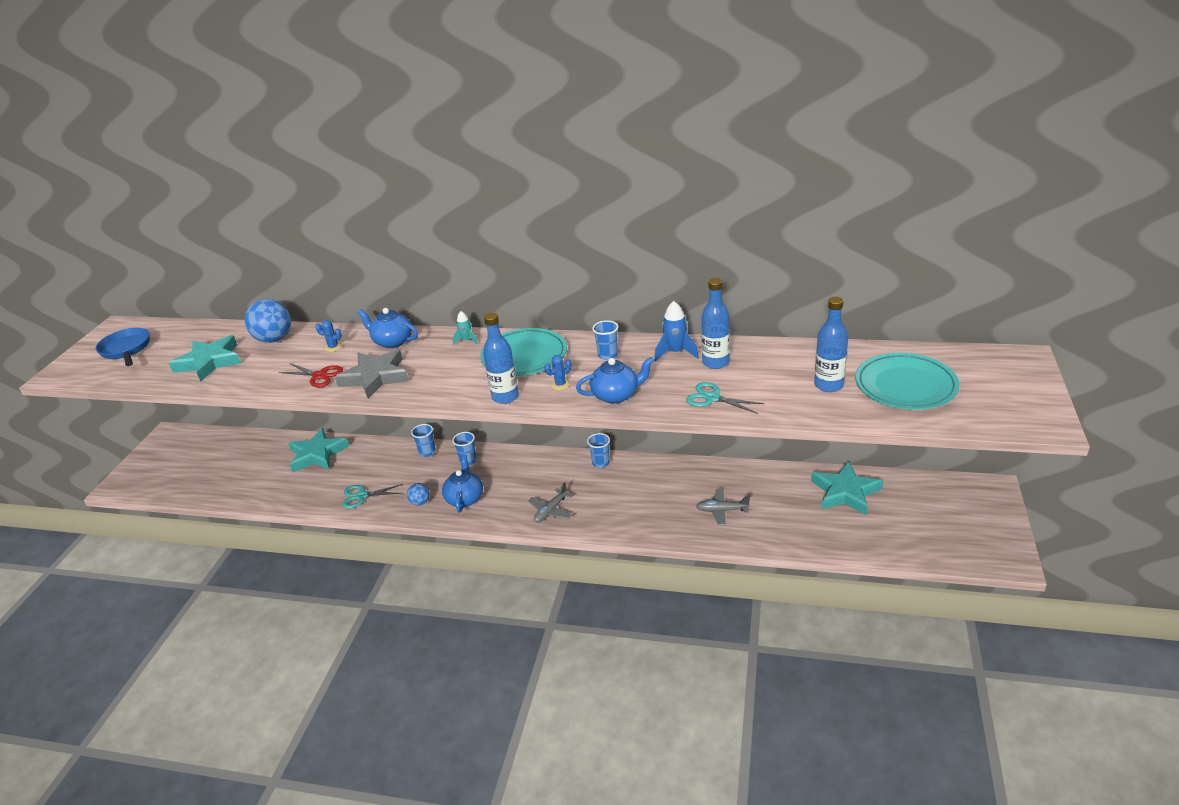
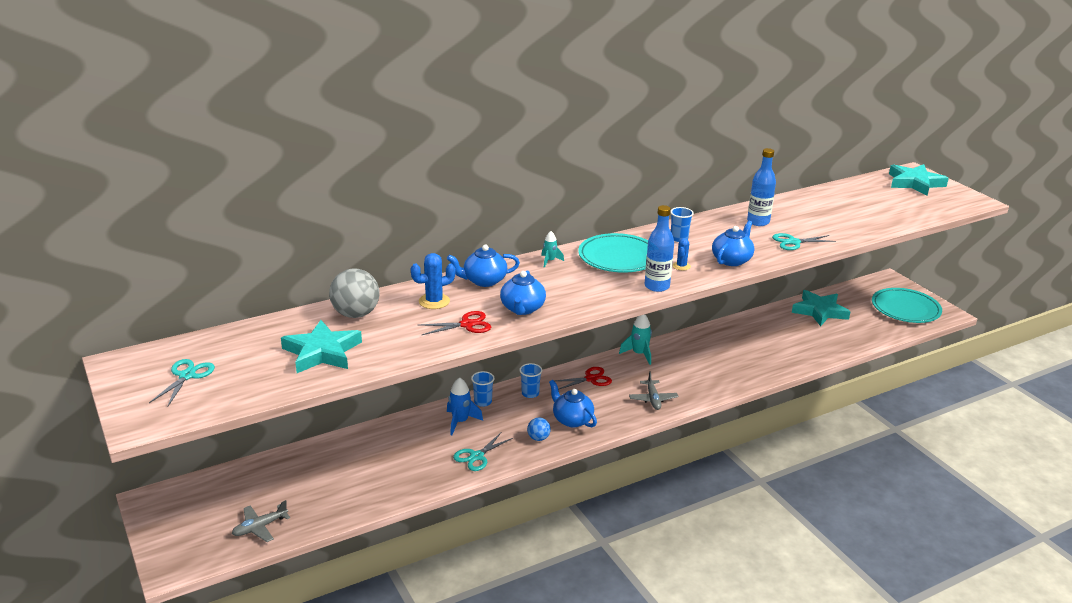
camera: 45 degrees left, 5 degrees down
(126, 350) = (187, 376): blue pan -> turquoise scissors
(274, 339) = (356, 314): blue ball -> grey ball
(317, 454) = (373, 445): turquoise star -> turquoise star (914, 183)
(333, 347) = (434, 301): blue cactus -> blue cactus, size x1.61
(375, 377) = (522, 309): grey star -> blue teapot
(529, 468) = (591, 379): none -> red scissors
(601, 463) = (639, 354): blue cup -> turquoise rocket
(675, 353) = (722, 223): blue rocket -> blue rocket (460, 422)
(722, 510) = (765, 351): grey plane -> grey plane (260, 527)
(828, 385) = (844, 214): blue bottle -> none
(905, 386) = (883, 202): turquoise plate -> turquoise plate (905, 309)

